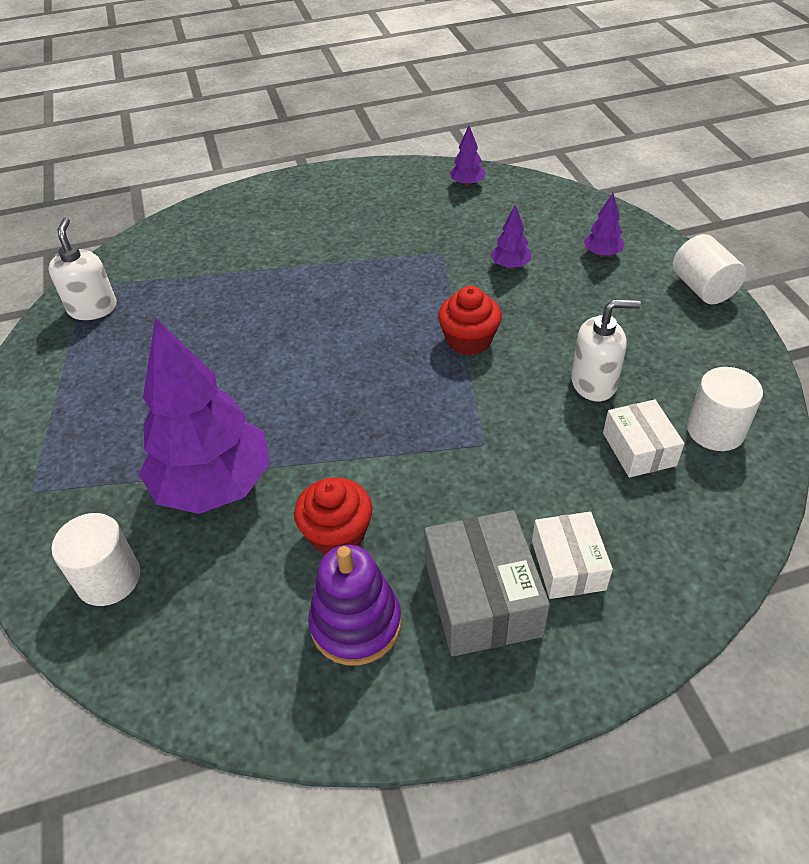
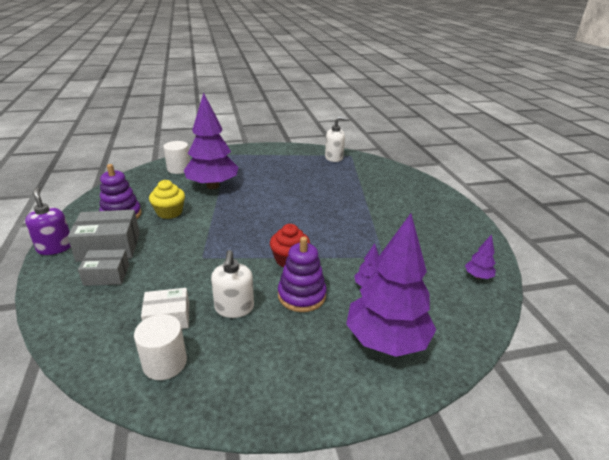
camera: 90 degrees right, 15 degrees down
(337, 534) = (169, 212): red cupcake -> yellow cupcake
(504, 703) = (55, 247): none -> purple soap dispenser
(547, 322) = (301, 295): none -> purple stacking toy
(568, 565) = (107, 275): white box -> grey box
(602, 254) = (386, 340): purple tree -> purple tree, size x2.43
(702, 288) = (334, 403): white cylinder -> none

